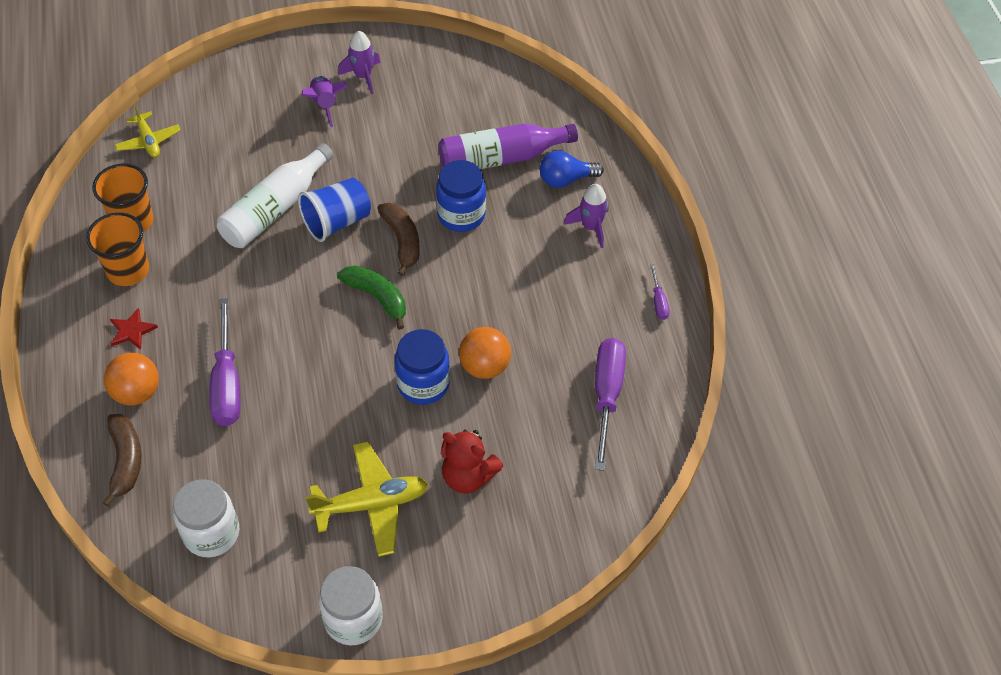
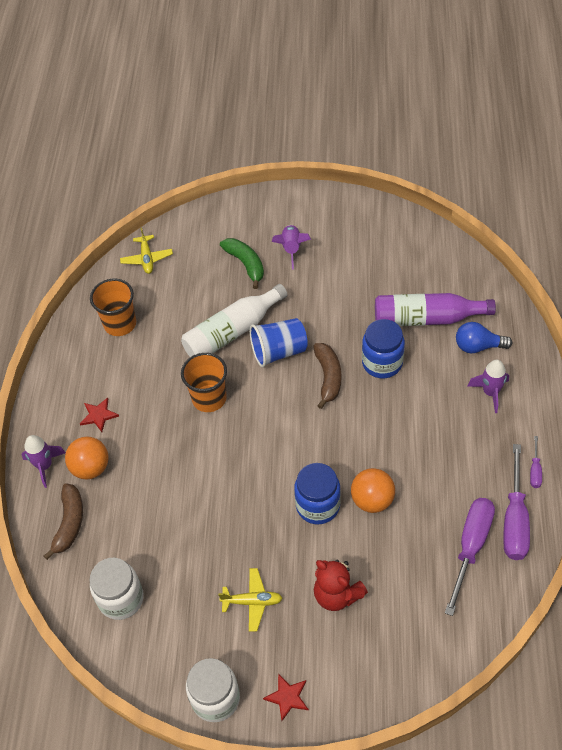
camera: 20 degrees right, 0 degrees up
(128, 270) = (107, 364): orange cup -> orange cup (209, 398)
(227, 383) = (161, 473): purple screwdriver -> purple screwdriver (514, 520)
(363, 76) = (328, 229): purple rocket -> purple rocket (45, 466)
(371, 504) = (252, 602): yellow plane -> yellow plane, size x0.62
(377, 297) = (297, 423): green banana -> green banana (246, 264)
(437, 599) = (287, 697): none -> red star

